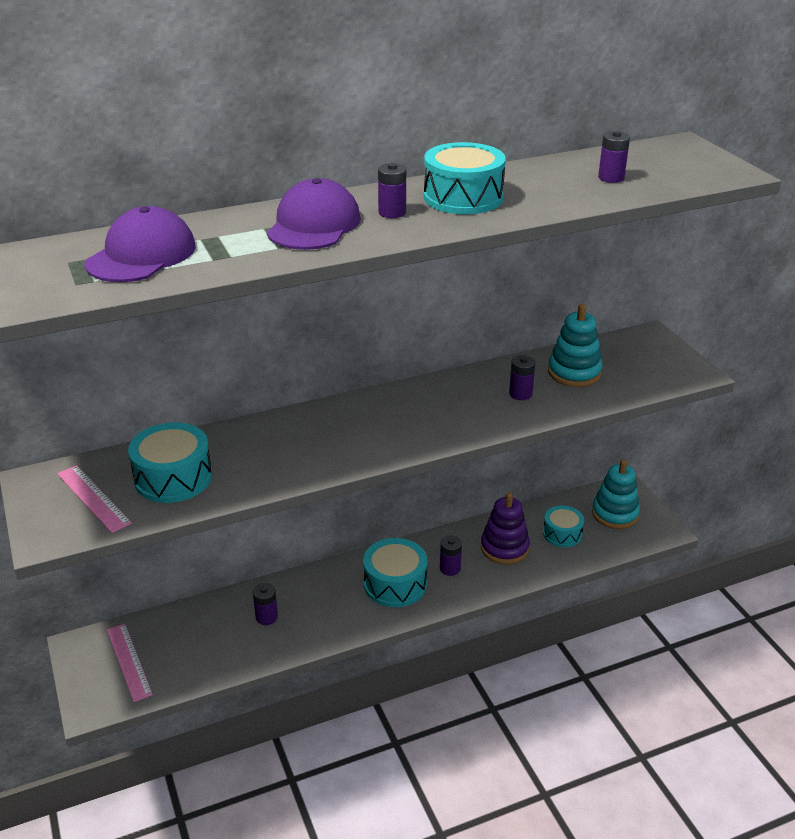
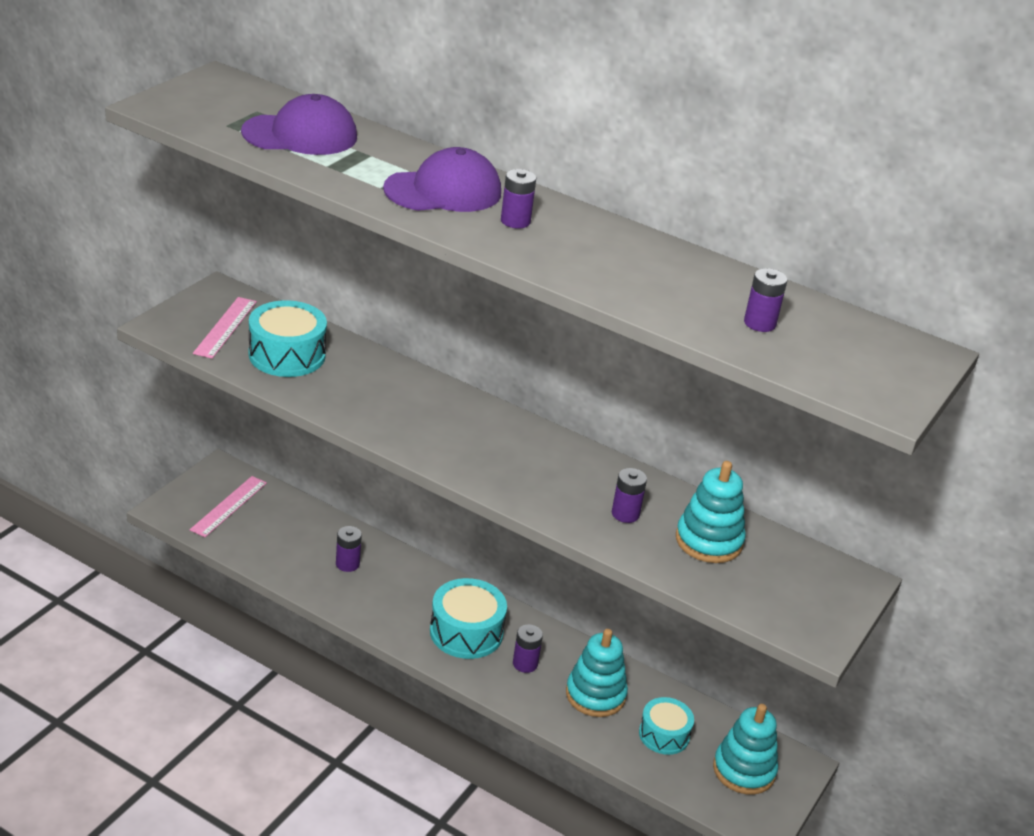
camera: 50 degrees right, 0 degrees up
(463, 197) = (596, 249): turquoise drum -> none
(504, 548) = (595, 695): purple stacking toy -> turquoise stacking toy

